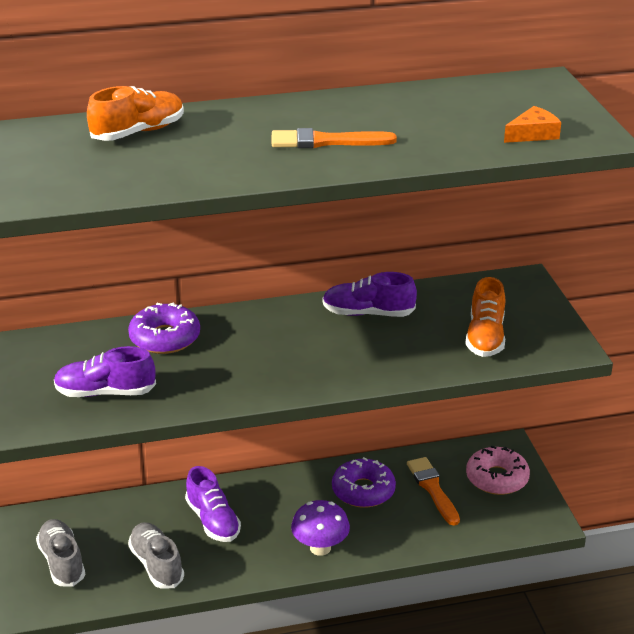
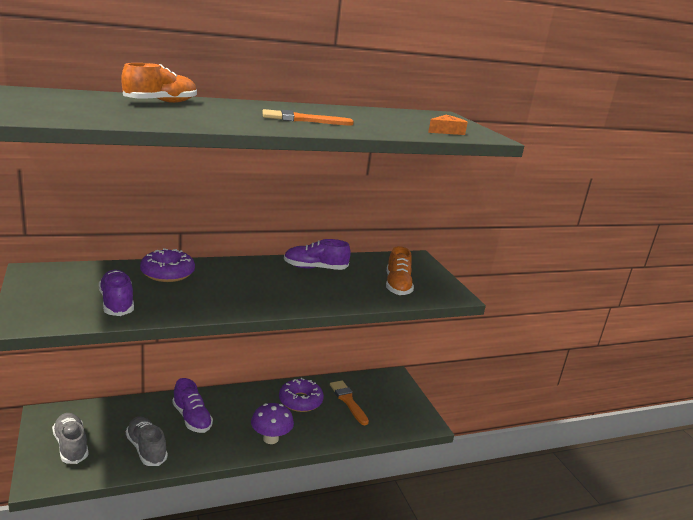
camera: 10 degrees left, 10 degrees down
(105, 392) = (117, 303): purple shoe -> purple shoe turned 75 degrees clockwise
(497, 478) = (390, 395): pink donut -> none

